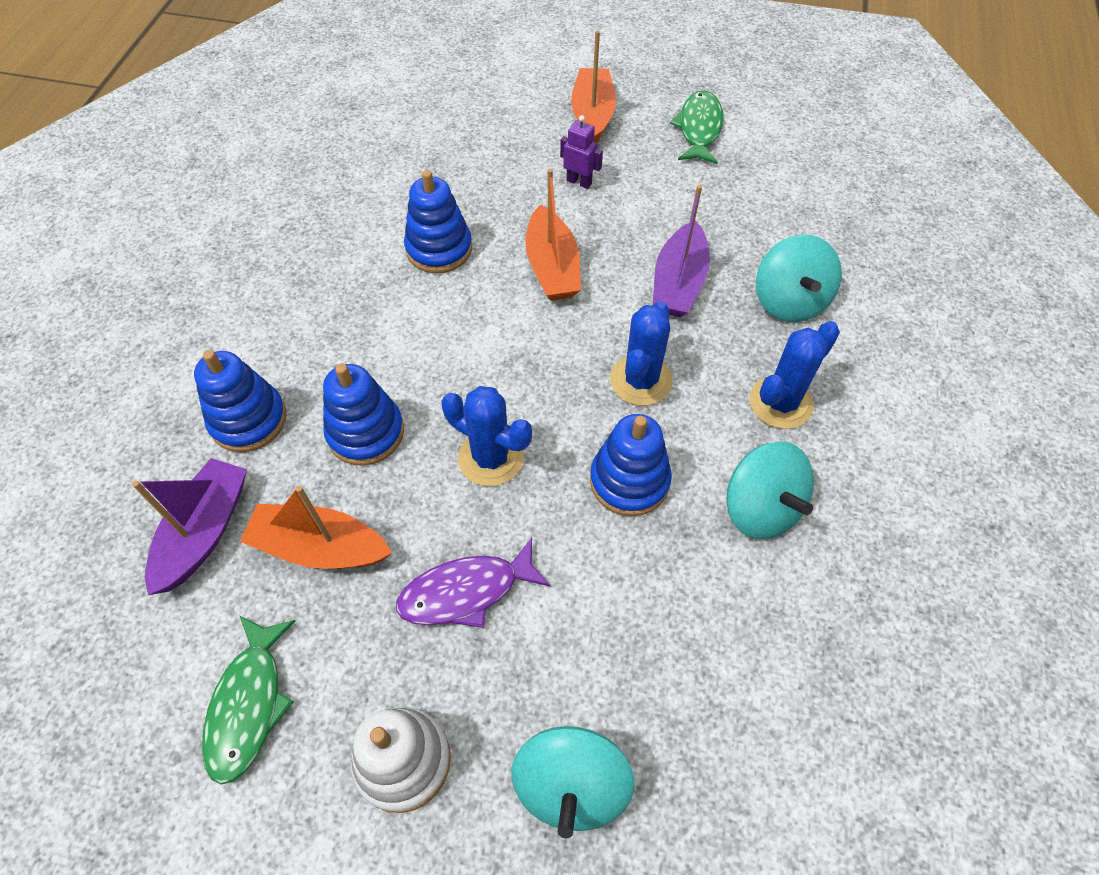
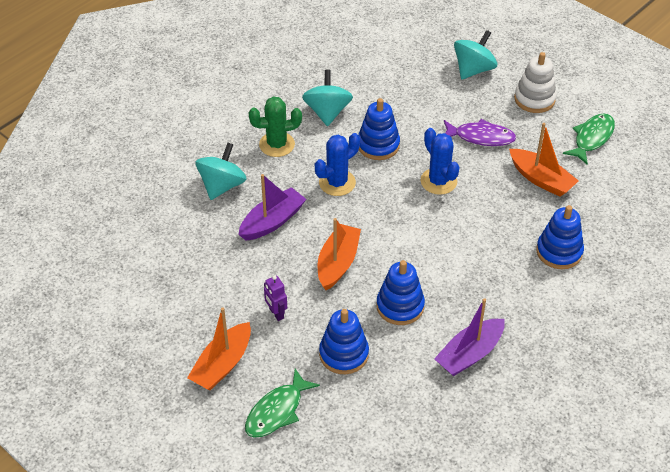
camera: 150 degrees left, 10 degrees down
(204, 532) = (596, 208): purple boat -> purple boat (469, 354)
(366, 432) = (497, 219): blue stacking toy -> blue stacking toy (344, 354)
(699, 129) = (159, 317): green fish -> green fish (277, 411)
(780, 403) = (277, 144): blue cactus -> green cactus

